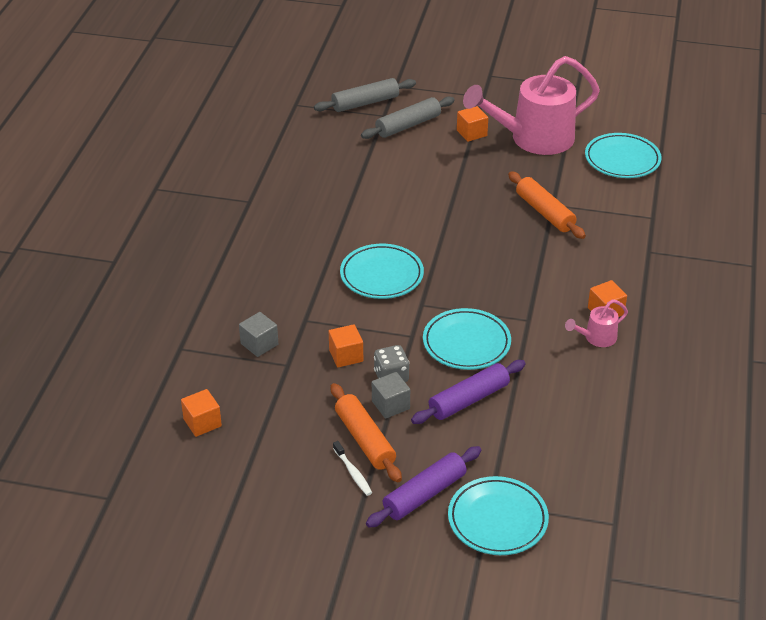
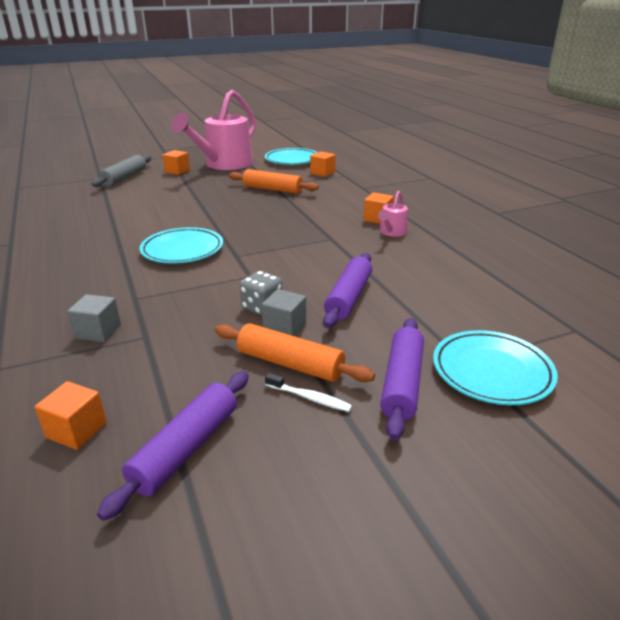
camera: 35 degrees left, 10 degrees down
(253, 468) = (186, 448): none -> purple rolling pin
(346, 356) = (202, 308): orange cube -> orange cube (322, 173)
(365, 103) = (79, 176): grey rolling pin -> none
(466, 343) = (301, 265): turquoise plate -> none

